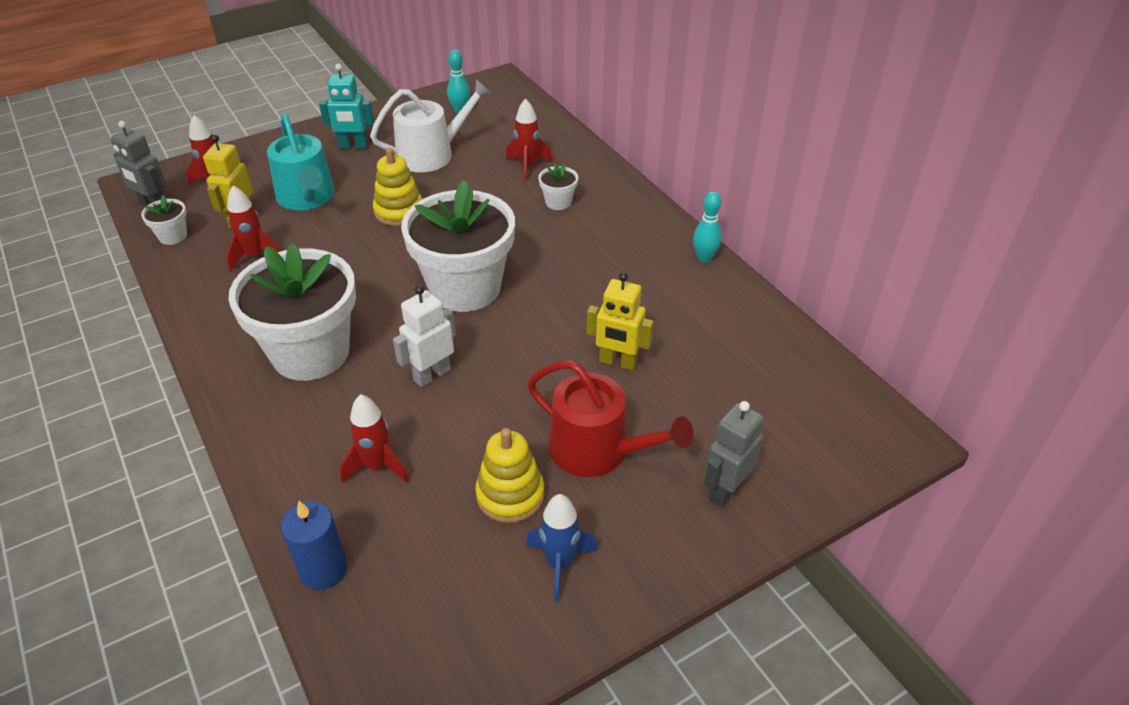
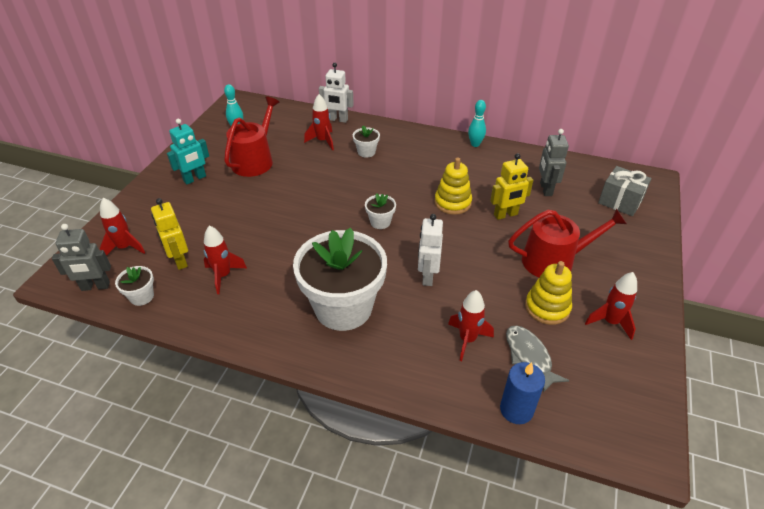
camera: 40 degrees left, 0 degrees up
(307, 198) = (208, 223): turquoise watering can -> none
(399, 211) = (281, 201): yellow stacking toy -> yellow stacking toy (452, 202)
(414, 529) = (529, 356): none -> grey fish
(432, 154) = (255, 160): white watering can -> red watering can
(465, 288) = (380, 222): white flower pot -> white flower pot, size x0.41
(560, 564) = (610, 322): blue rocket -> red rocket
(577, 149) = (338, 120): none -> white robot
(725, 490) = (624, 243): grey robot -> grey robot (545, 189)
(802, 437) = (620, 201): none -> grey gift

